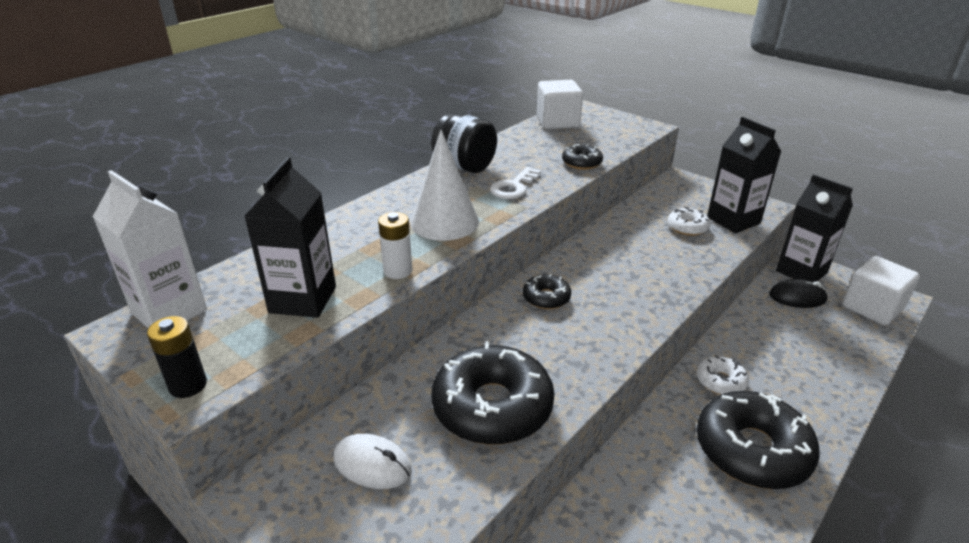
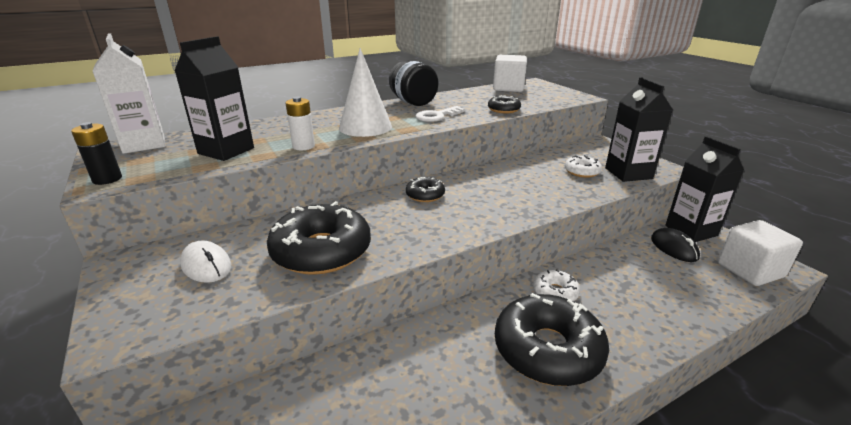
camera: 20 degrees right, 5 degrees down
(797, 297) = (674, 248): black mouse -> black mouse turned 45 degrees clockwise

